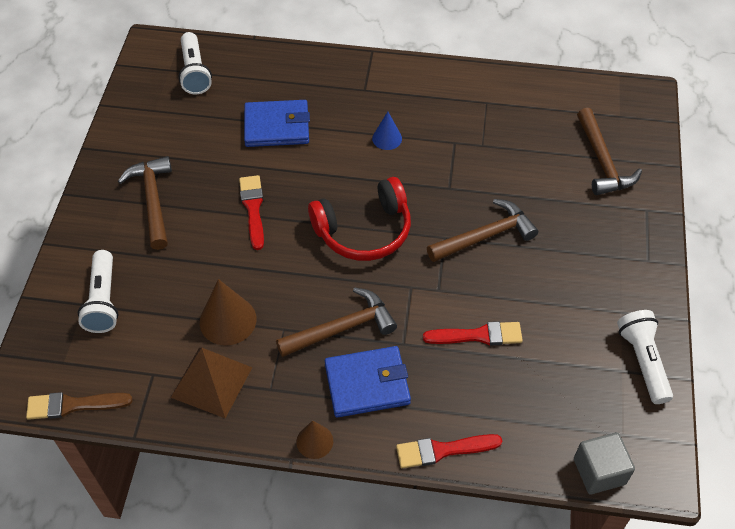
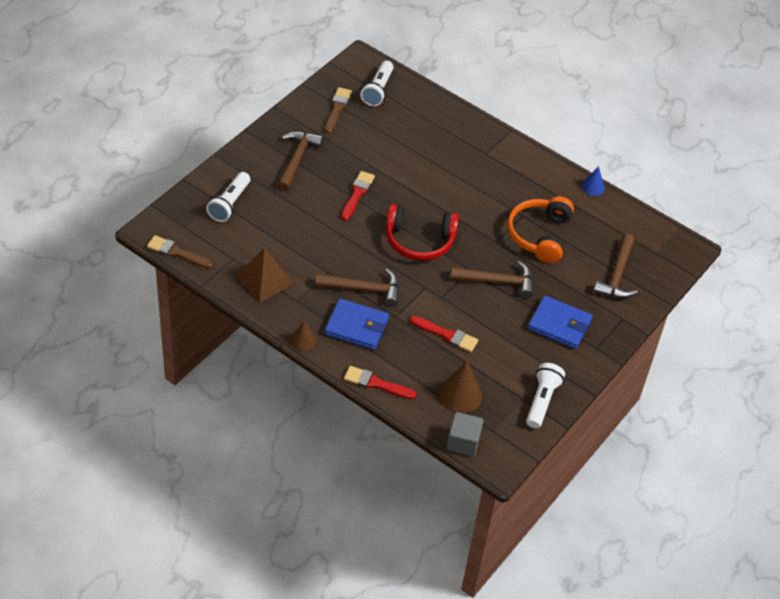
camera: 25 degrees right, 5 degrees down
(161, 115) = (337, 109): none -> brown brush
(228, 320) = (297, 251): brown cone -> brown cone (460, 395)
(277, 126) = (408, 150): blue wallet -> blue wallet (559, 324)
(387, 138) = (477, 191): blue cone -> blue cone (593, 187)
(489, 156) = (540, 235): none -> orange headphones

